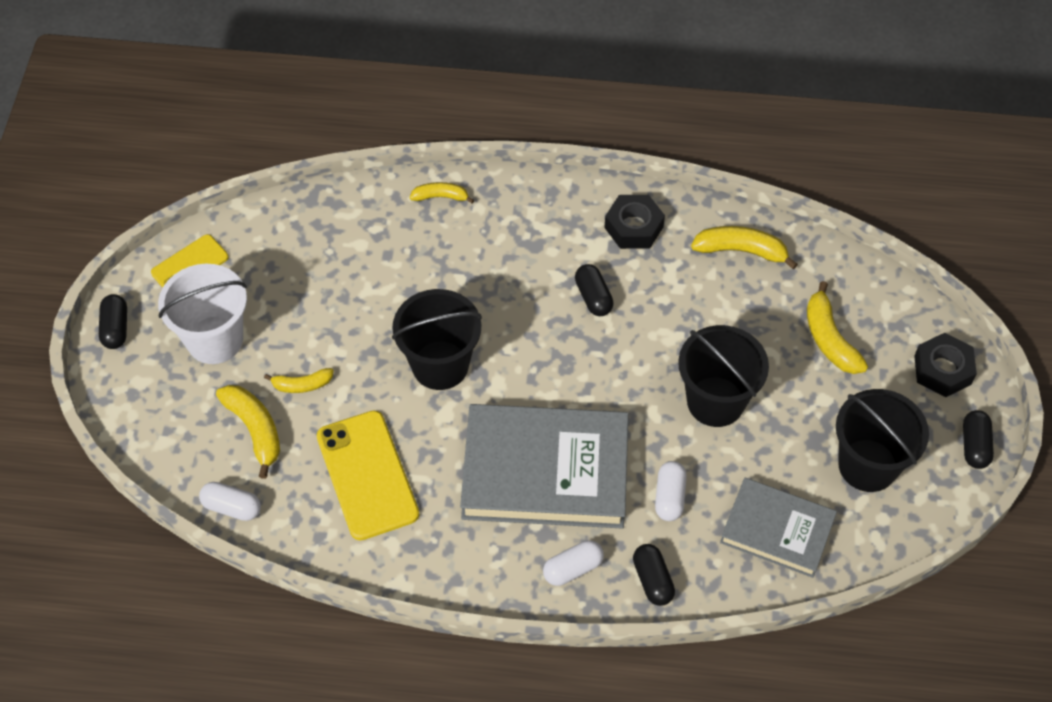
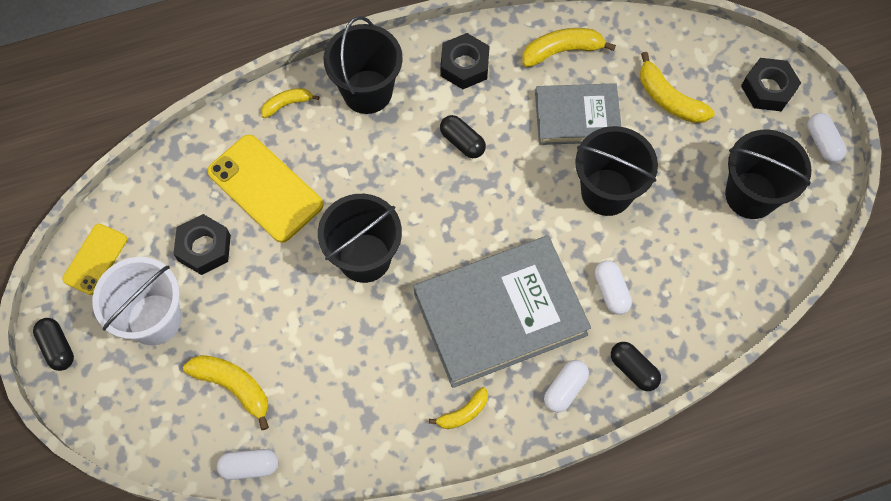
camera: 25 degrees left, 10 degrees up
(294, 295) = (204, 248): none -> black nut
(302, 385) = (254, 327): yellow banana -> yellow banana (463, 413)
(367, 475) = (353, 384): yellow phone -> yellow phone (265, 188)
(524, 215) = (367, 92): none -> black bucket
(777, 530) = (709, 282): grey book -> grey book (577, 117)
(974, 445) = (822, 143): black capsule -> white capsule

